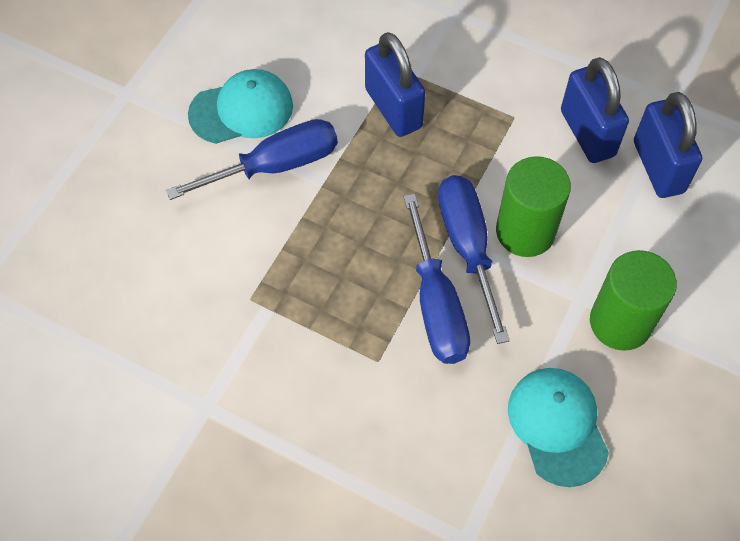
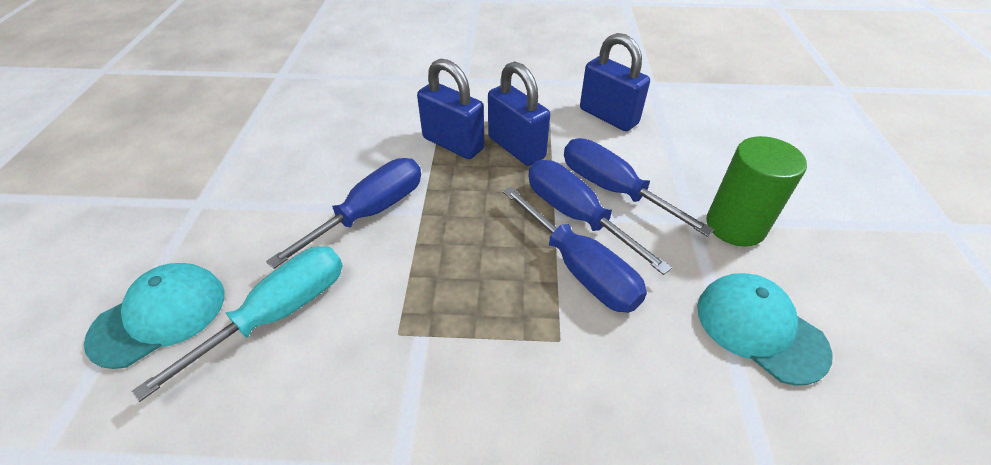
camera: 25 degrees left, 15 degrees down
(163, 240) = (279, 313): none -> turquoise screwdriver
(242, 110) = (320, 182): turquoise cap -> turquoise cap (160, 316)
(525, 231) = (612, 189): green cylinder -> blue screwdriver
(658, 167) = (672, 120): blue padlock -> blue padlock (516, 148)

